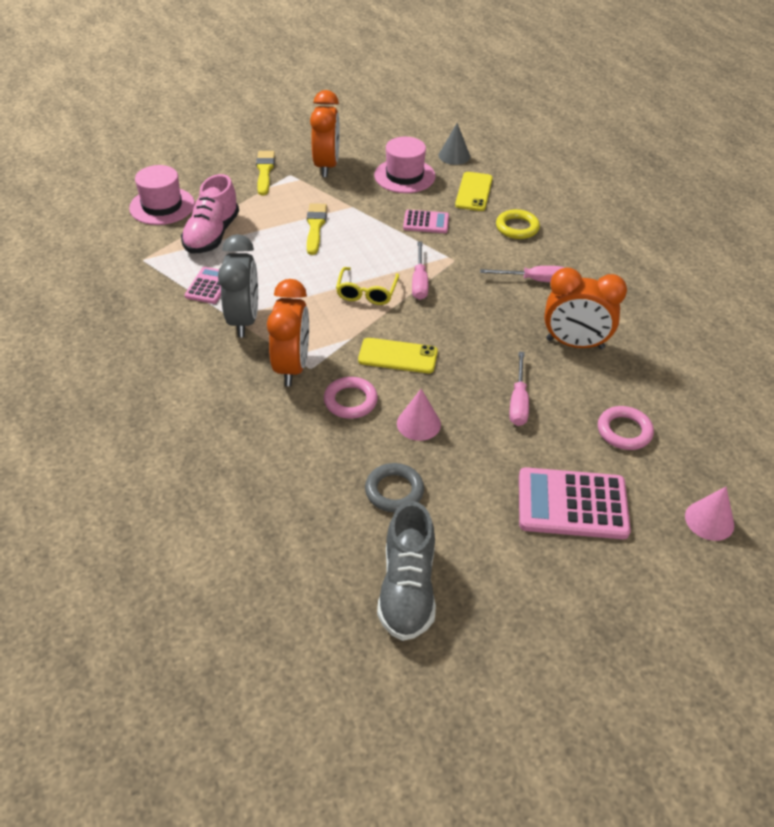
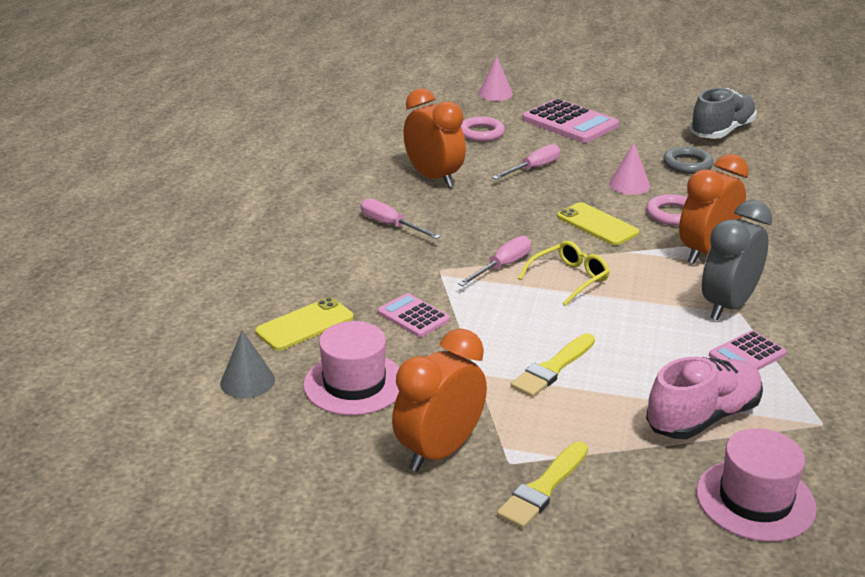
camera: 140 degrees left, 15 degrees down
(517, 227) = (326, 270): yellow ring -> none

